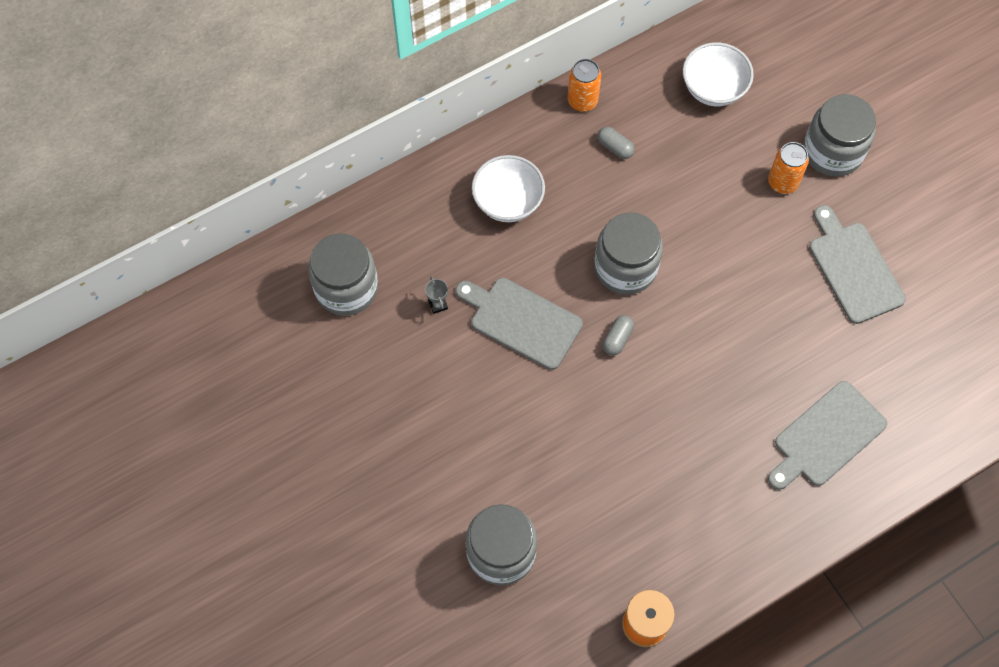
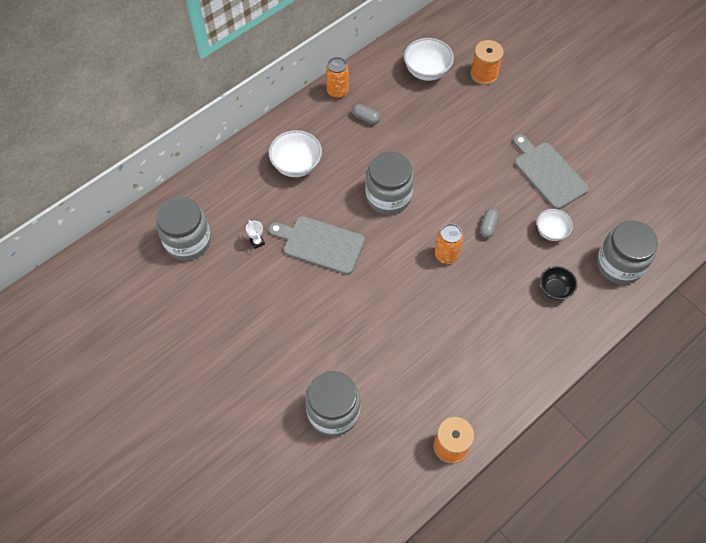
camera: 10 degrees left, 5 degrees down
(438, 304) = (257, 242): grey trophy -> white trophy
(617, 339) = (391, 245): grey capsule -> grey capsule (488, 227)
(782, 182) = (487, 124): orange can -> orange can (446, 255)
(794, 105) = (484, 74): none -> orange spool
(826, 437) = (555, 289): grey cutting board -> black bowl
(832, 151) = (517, 99): grey jar -> grey jar (619, 264)
(839, 354) = (551, 231): none -> white bowl

